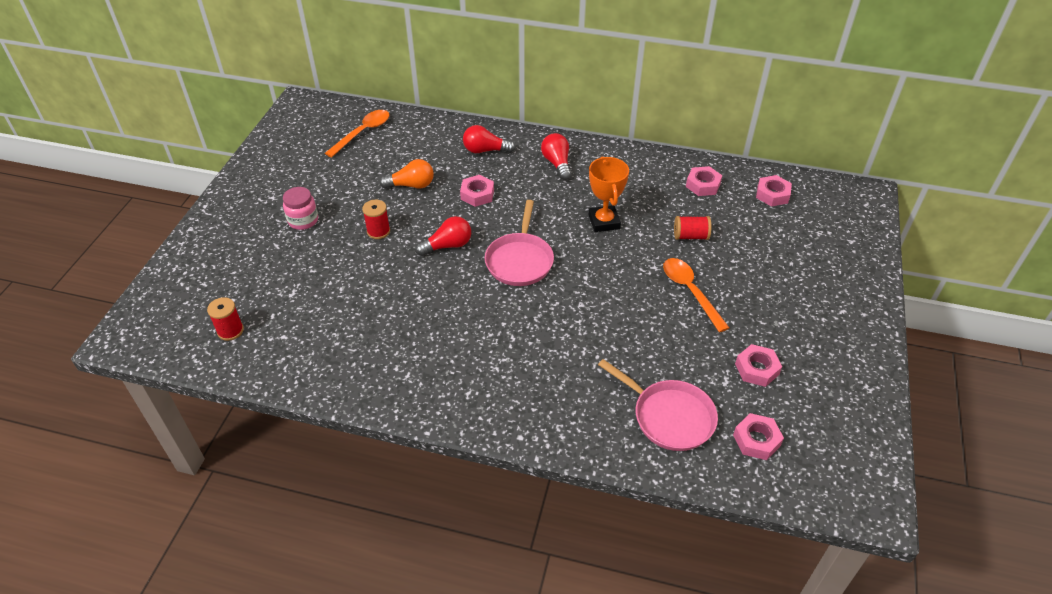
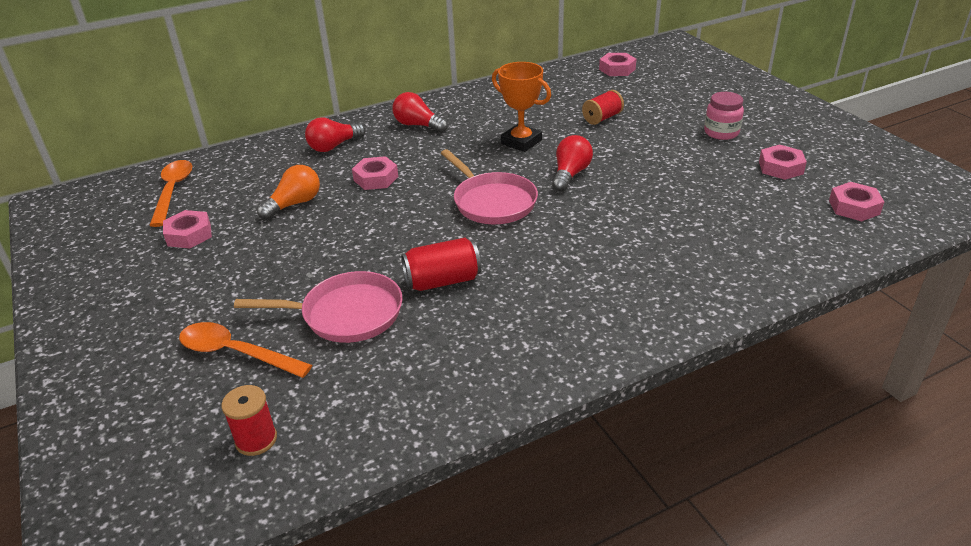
camera: 40 degrees left, 10 degrees down
(303, 220) = (205, 292): pink jar -> pink jar (721, 132)
(378, 231) = (313, 255): red spool -> none
(419, 299) = (442, 281): none -> red can
(447, 246) = (406, 227): red light bulb -> red light bulb (570, 174)
(669, 416) = (779, 231): pink pan -> pink pan (346, 314)
(690, 291) = (658, 149): orange spoon -> orange spoon (235, 353)
(703, 185) = (559, 86): pink nut -> pink nut (189, 235)

